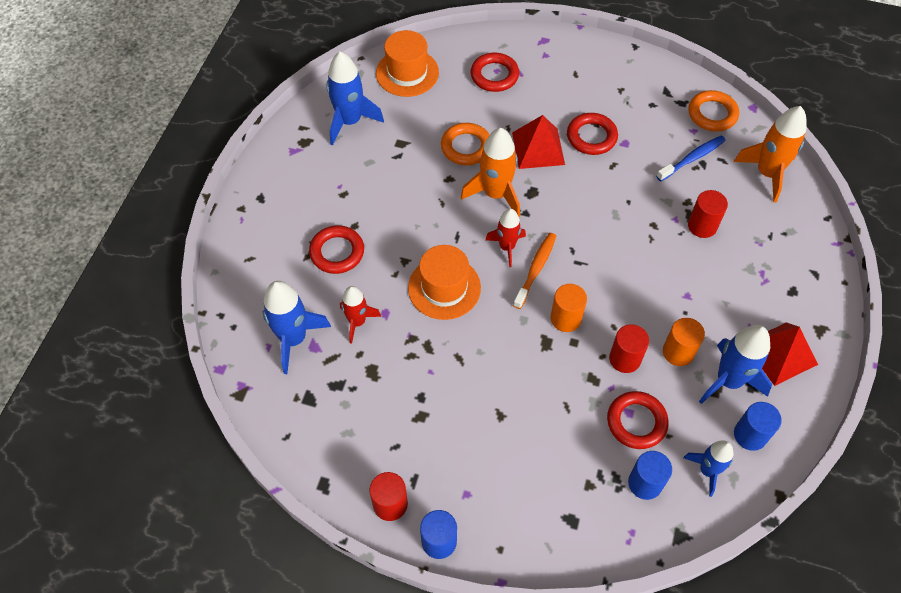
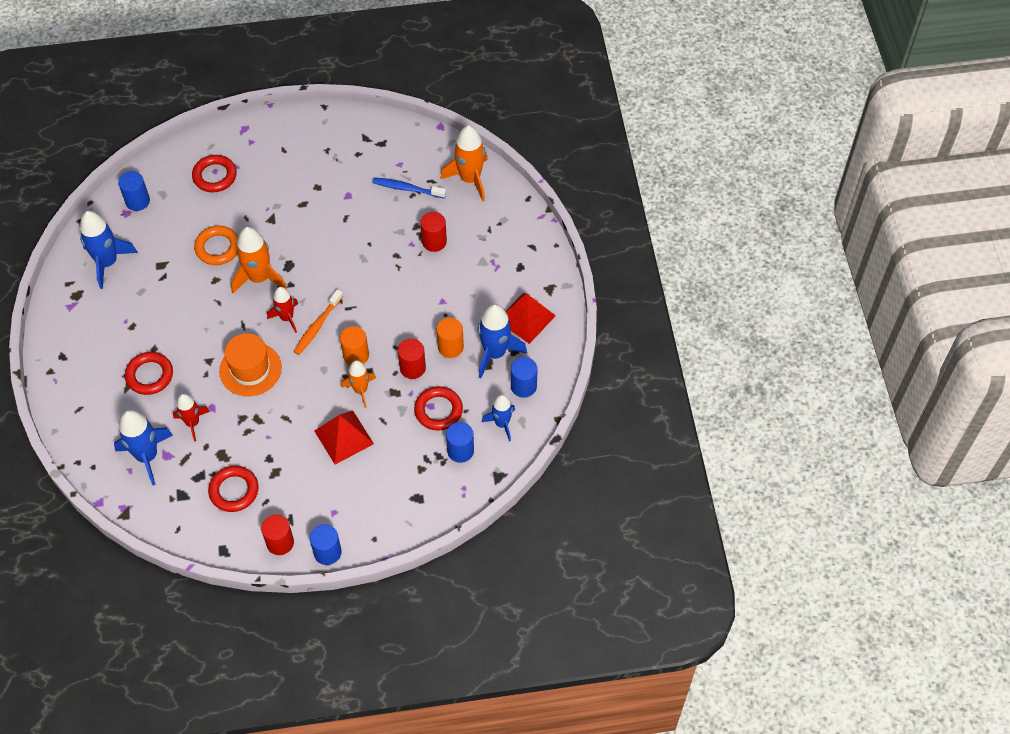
camera: 25 degrees left, 0 degrees up
(407, 73) = (137, 201): orange hat -> blue cylinder
(536, 269) = (317, 326): orange toothbrush -> orange toothbrush turned 150 degrees counterclockwise
(538, 148) = (278, 226): red pyramid -> red pyramid (343, 437)
(555, 360) = (360, 390): none -> orange rocket
(591, 137) = (318, 200): red ring -> red ring (234, 490)
(692, 158) = (407, 188): blue toothbrush -> blue toothbrush turned 105 degrees counterclockwise
(712, 114) = (409, 144): orange ring -> none

